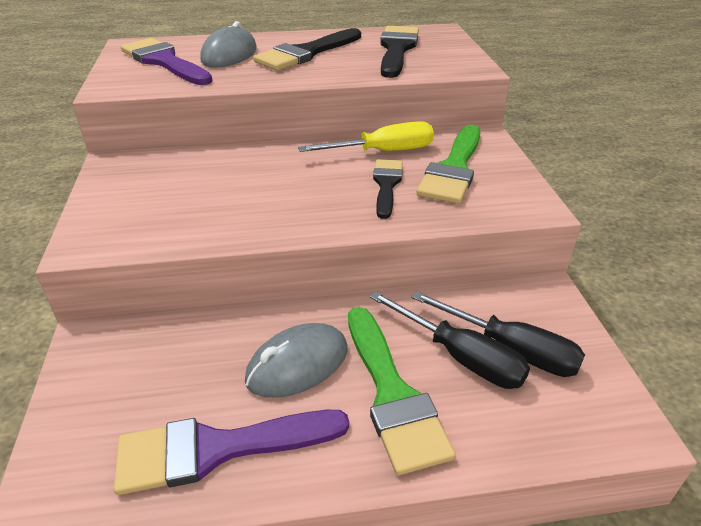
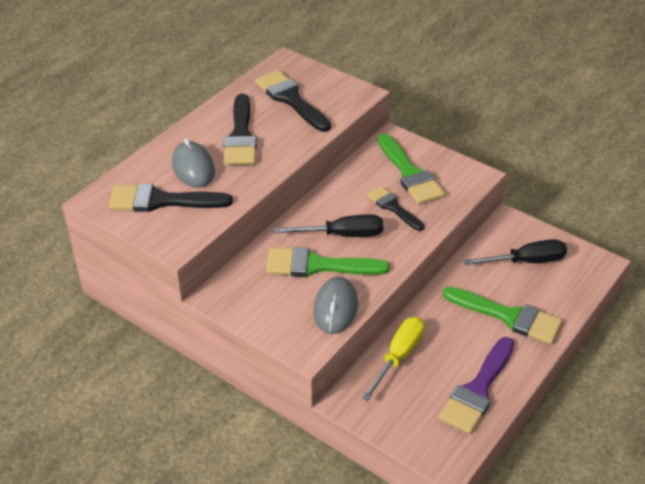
camera: 45 degrees left, 5 degrees up
(164, 62) = (161, 201): purple brush -> black brush
(228, 188) = (317, 265): none -> green brush
(297, 365) = (455, 335): grey mouse -> grey mouse (335, 308)
(383, 152) = (357, 185): yellow screwdriver -> yellow screwdriver (398, 356)
(460, 357) = (512, 280): black screwdriver -> black screwdriver (342, 235)

